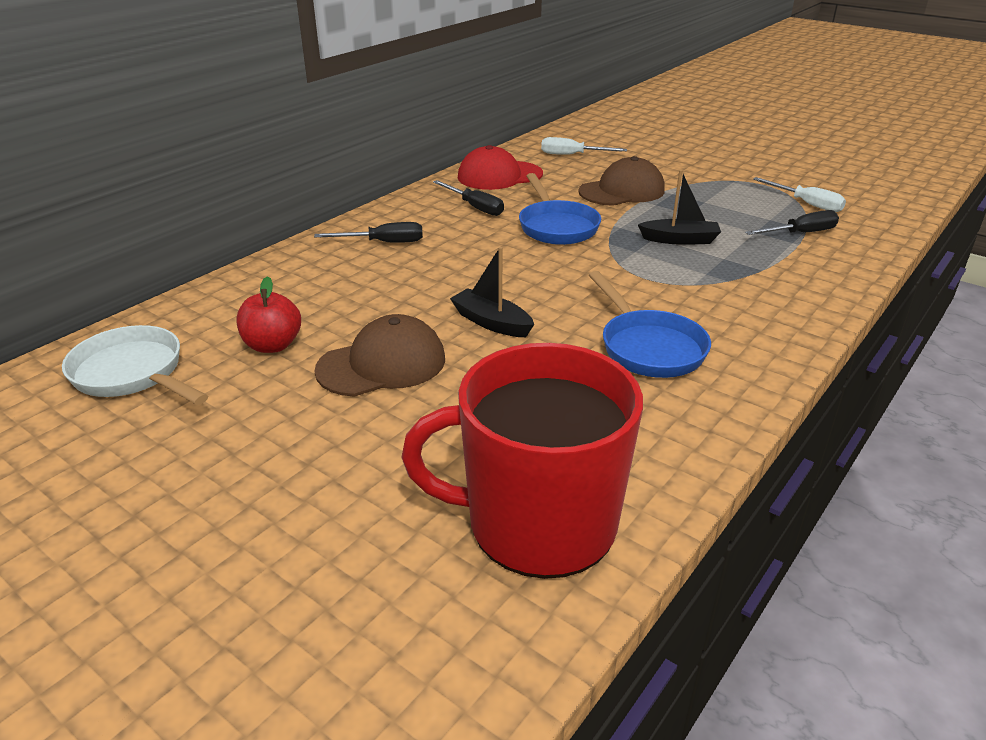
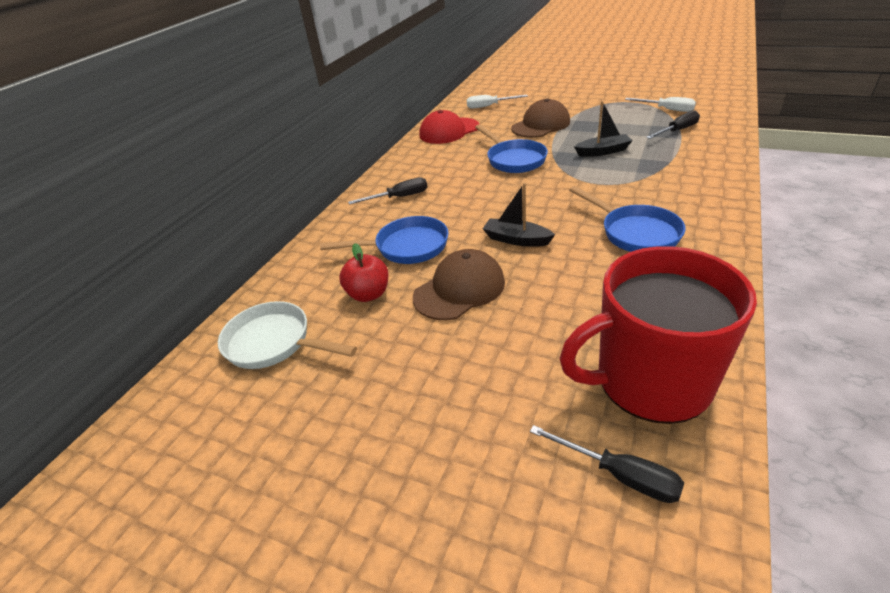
camera: 10 degrees left, 5 degrees up
(352, 302) = (406, 247): none -> blue pan
(475, 207) = (447, 157): black screwdriver -> black screwdriver (619, 475)

